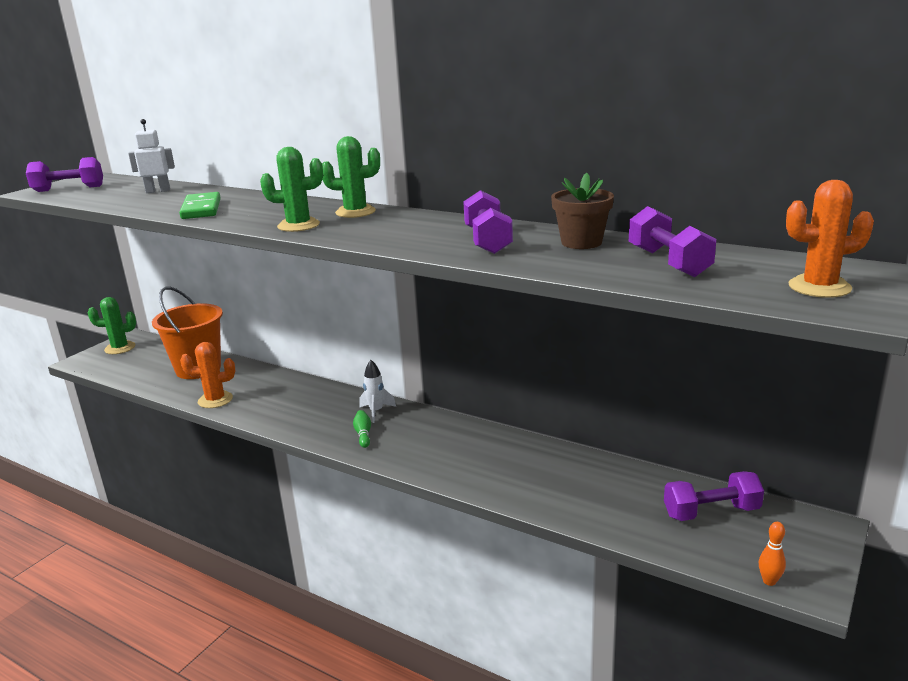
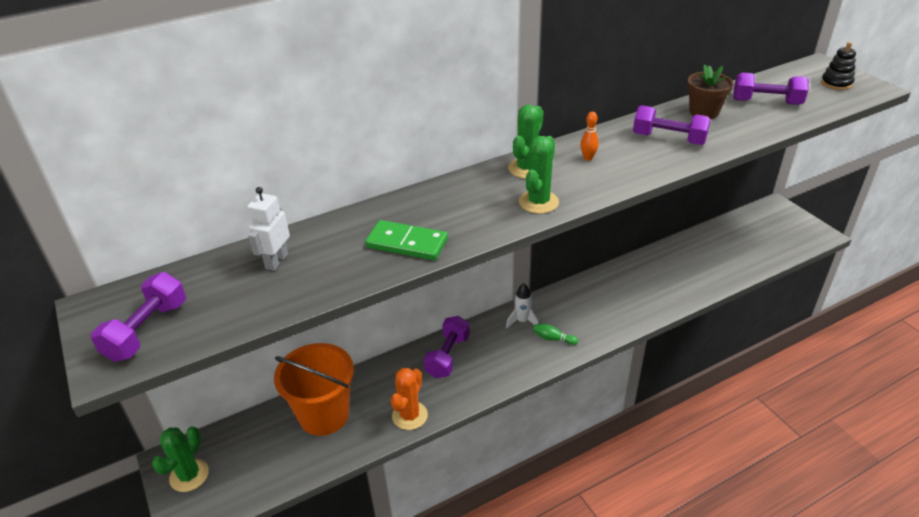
camera: 60 degrees left, 15 degrees up
(711, 512) = (745, 233): purple dumbbell -> purple dumbbell (448, 356)
(769, 581) = (811, 243): orange bowling pin -> orange bowling pin (588, 158)
(819, 287) = (836, 83): orange cactus -> black stacking toy

